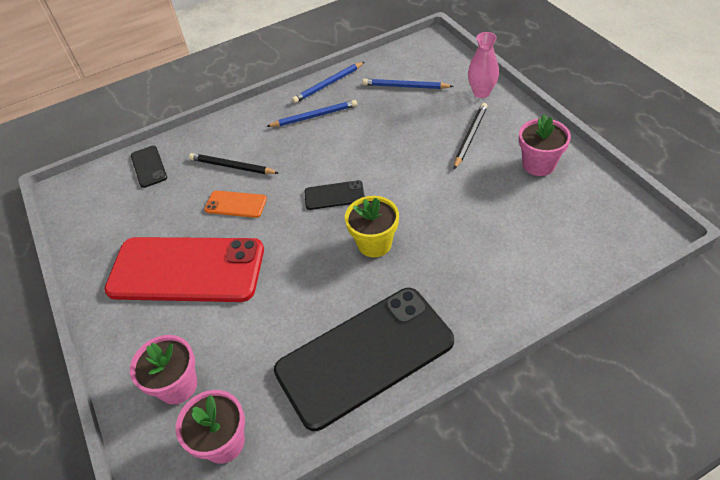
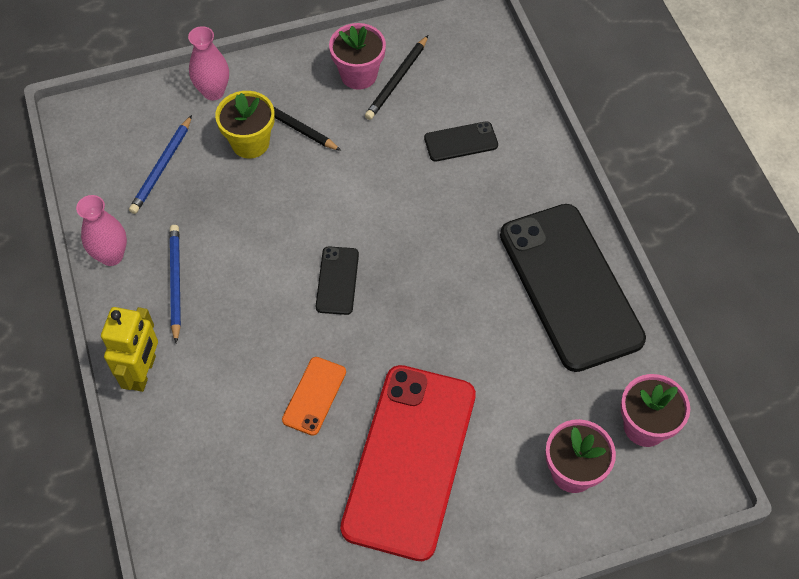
camera: 85 degrees left, 10 degrees up
(148, 167) = (194, 513): black phone -> black phone (461, 142)
(232, 166) = (238, 396): black pencil -> black pencil (397, 80)
(245, 120) = (143, 372): none -> yellow robot
(328, 84) = (111, 255): blue pencil -> pink vase
(374, 243) = (426, 252): yellow flower pot -> yellow flower pot (250, 143)

